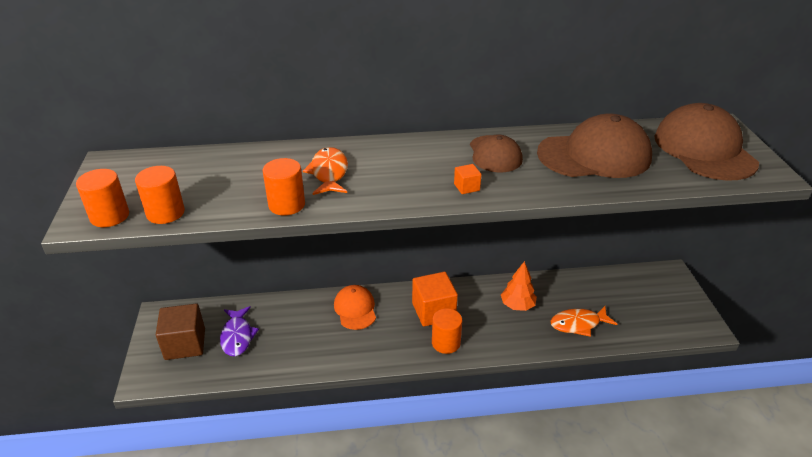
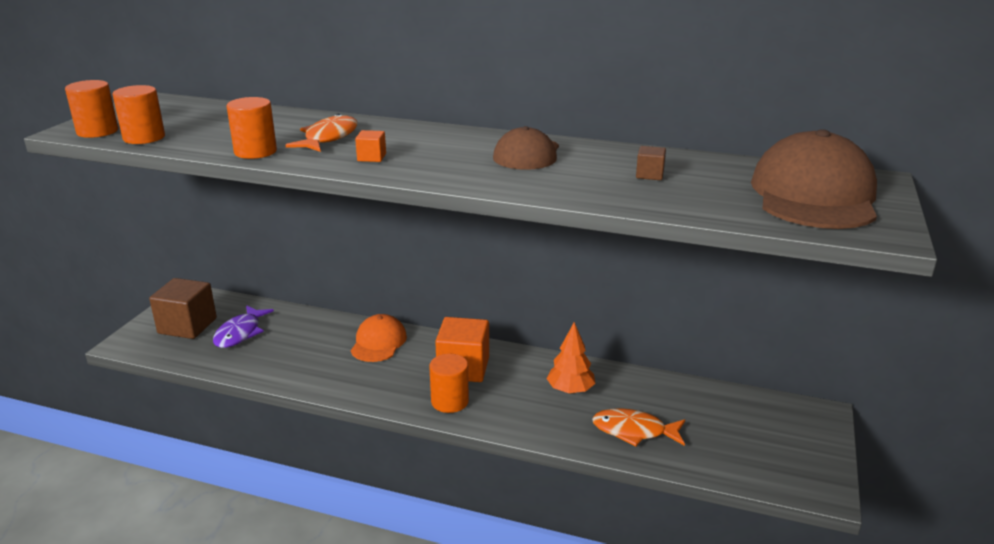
camera: 25 degrees right, 10 degrees down
(466, 187) = (456, 172): orange cube -> orange cube (371, 157)
(594, 155) = (649, 175): brown cap -> brown cube

